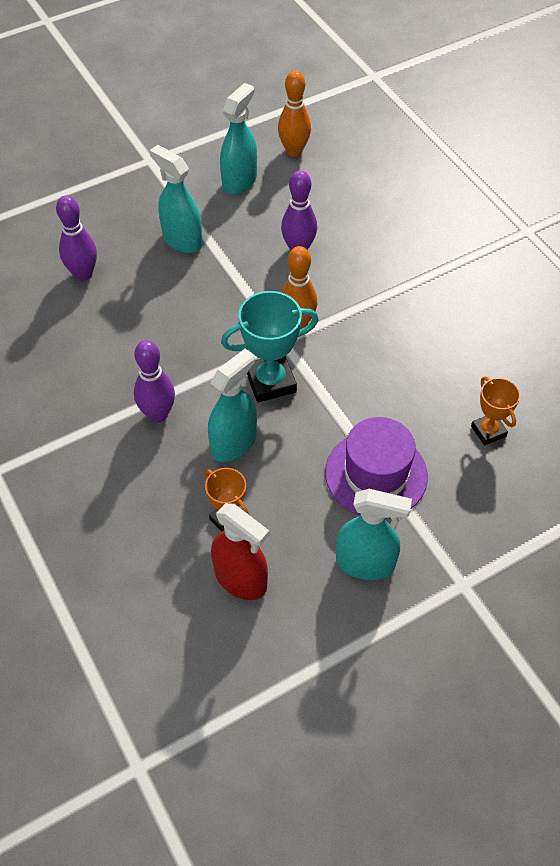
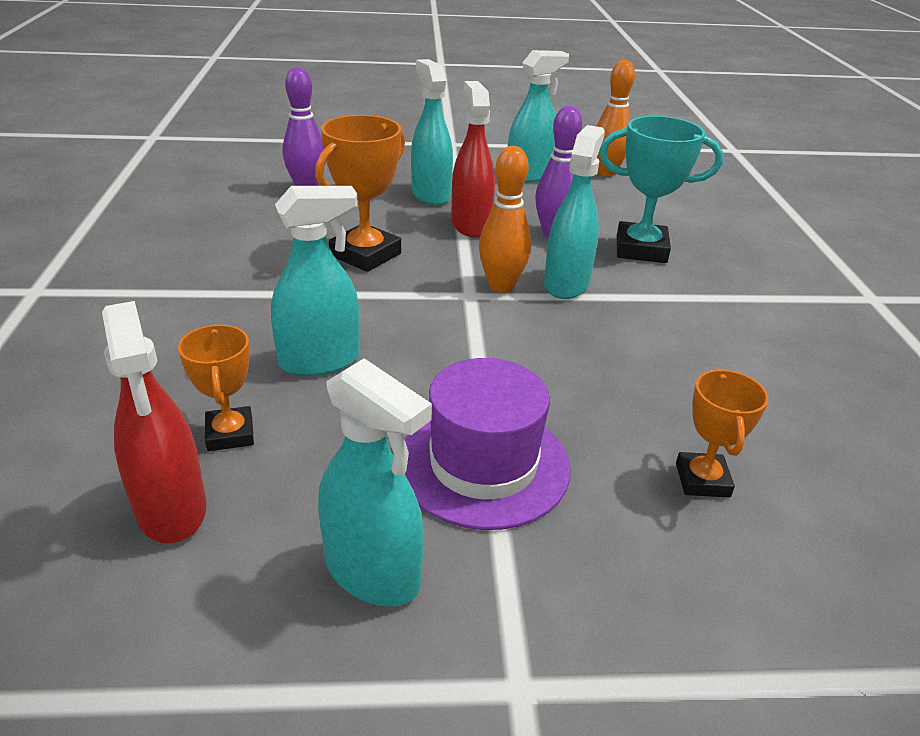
camera: 25 degrees right, 20 degrees down
(158, 414) = (260, 305): purple bowling pin -> none
(186, 332) = (365, 254): none -> orange trophy
(235, 264) = (470, 224): none -> red spray bottle
(270, 382) = (421, 322): turquoise trophy -> turquoise trophy (641, 249)
(337, 302) = (566, 284): none -> turquoise spray bottle

